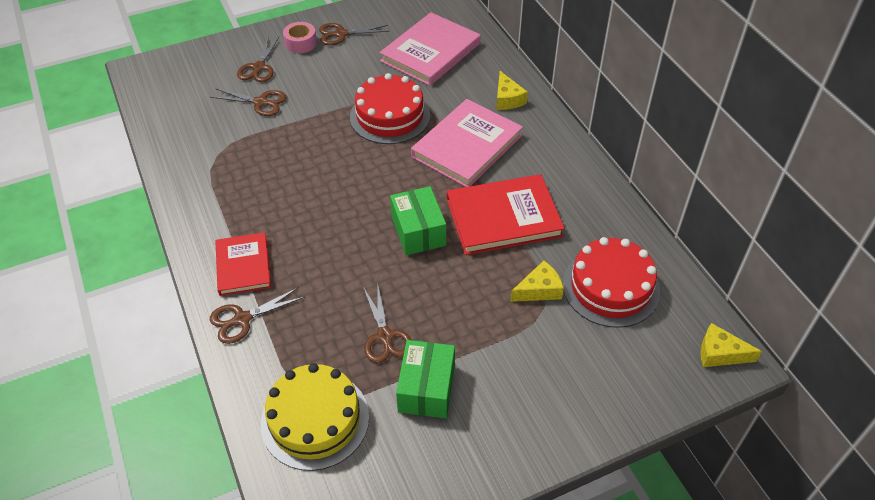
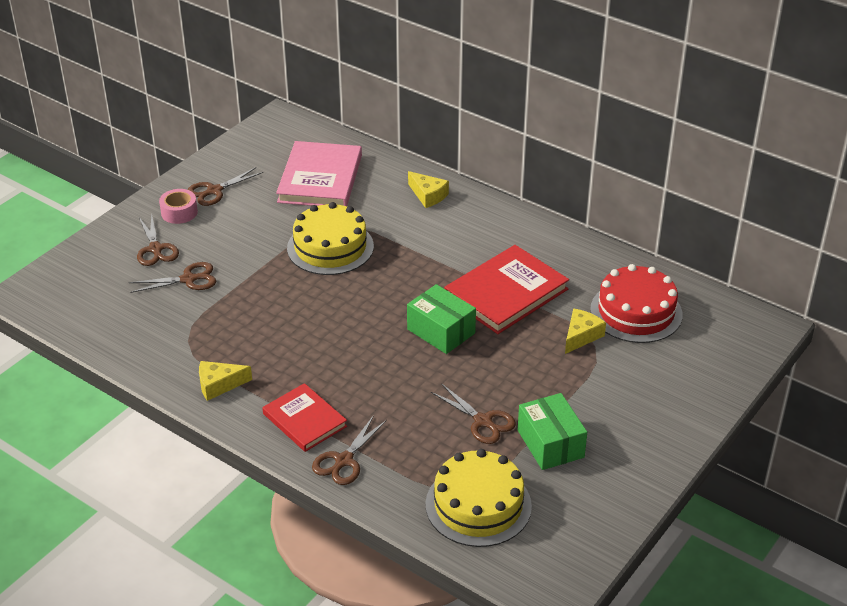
camera: 30 degrees left, 10 degrees down
(390, 116) = (330, 247): red cake -> yellow cake
(467, 146) = (425, 247): pink book -> none
(720, 353) = (753, 326): yellow cheese -> yellow cheese (219, 385)

